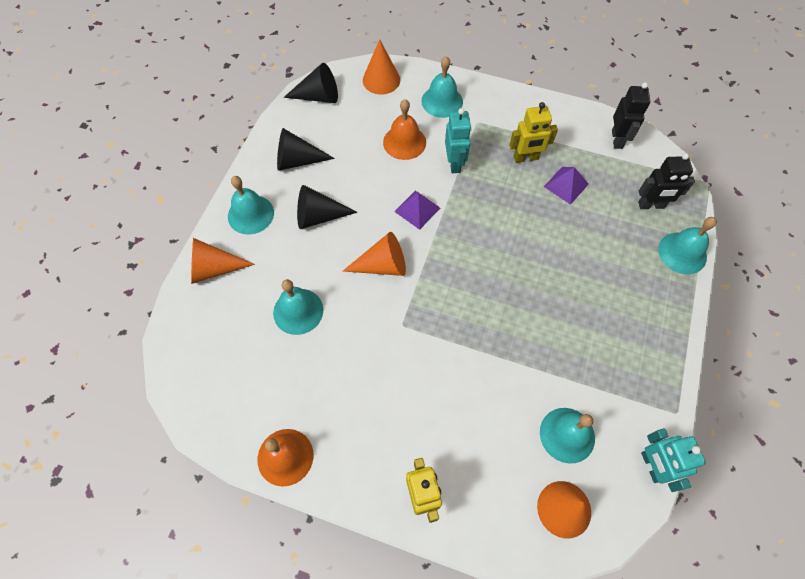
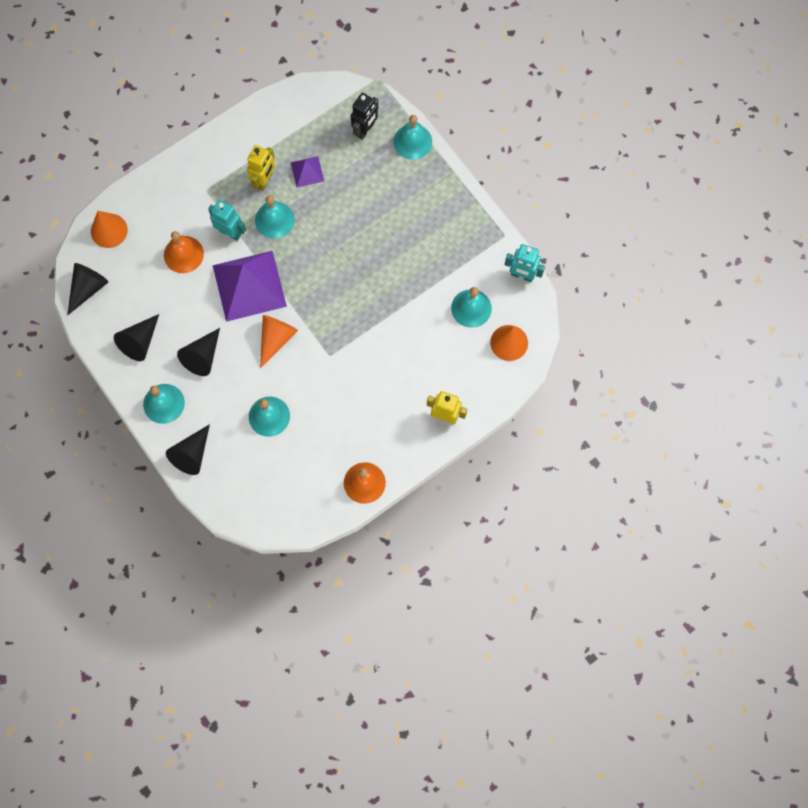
camera: 55 degrees left, 10 degrees up
(214, 269) = (192, 454): orange cone -> black cone
(417, 209) = (249, 285): purple pyramid -> purple pyramid, size x2.13
(442, 101) = (166, 200): turquoise bell -> turquoise bell (274, 219)
(617, 139) = (298, 106): black robot -> none

